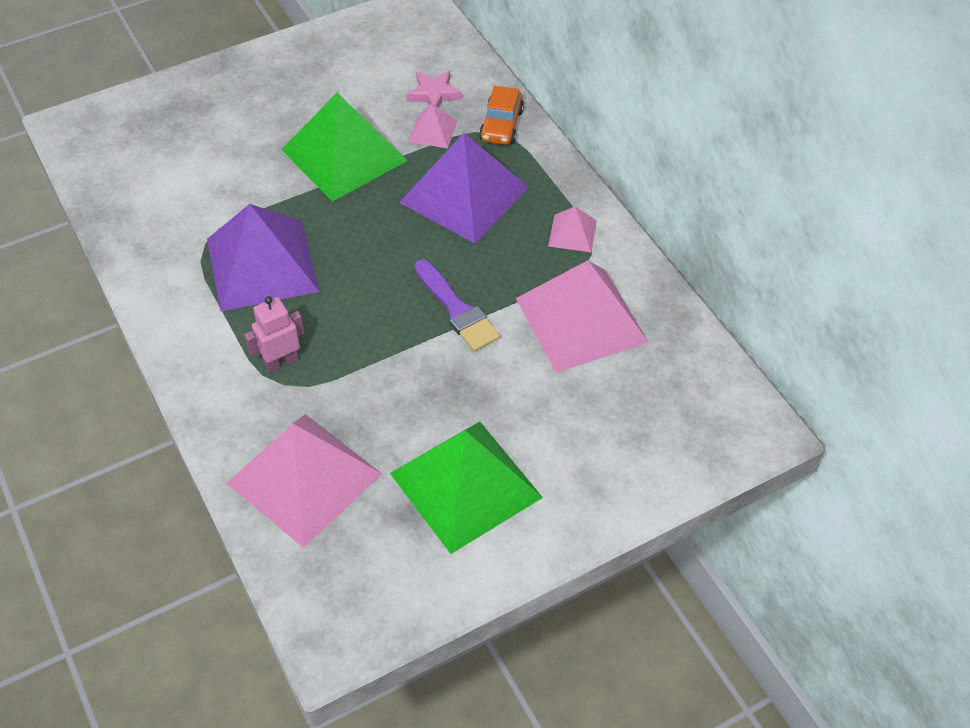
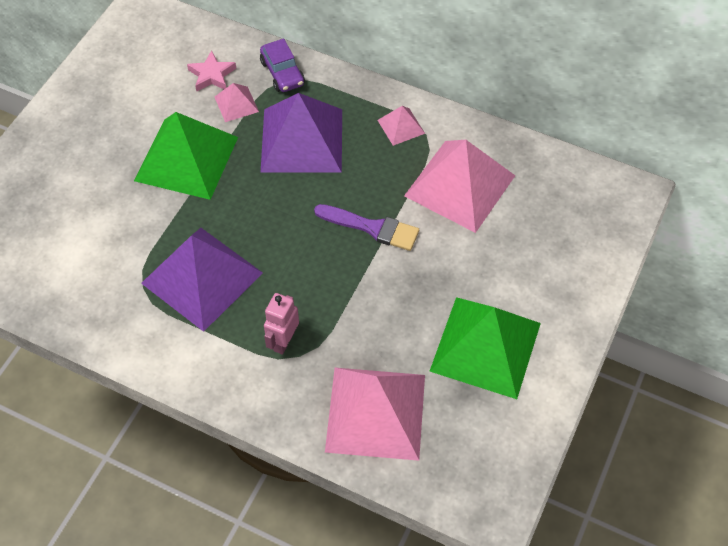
camera: 35 degrees left, 5 degrees up
(501, 125) = (282, 73): orange car -> purple car

